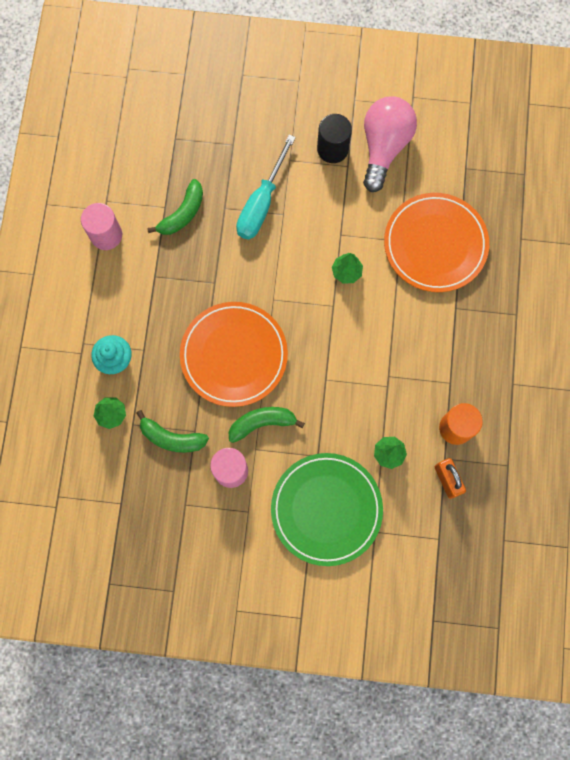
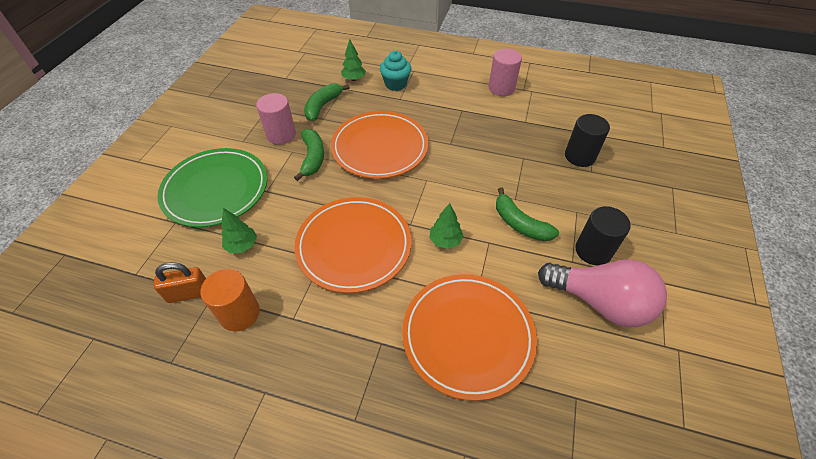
camera: 100 degrees right, 25 degrees down
(183, 214) = (518, 131): green banana -> green banana (520, 224)
(213, 154) = (579, 156): none -> black cylinder
(262, 203) = (527, 184): turquoise screwdriver -> none
(368, 351) = (354, 246): none -> orange plate

